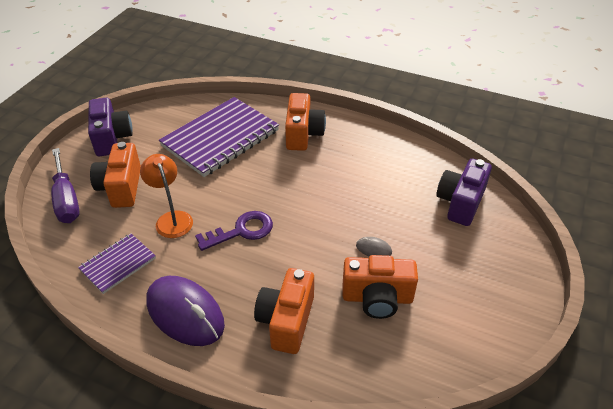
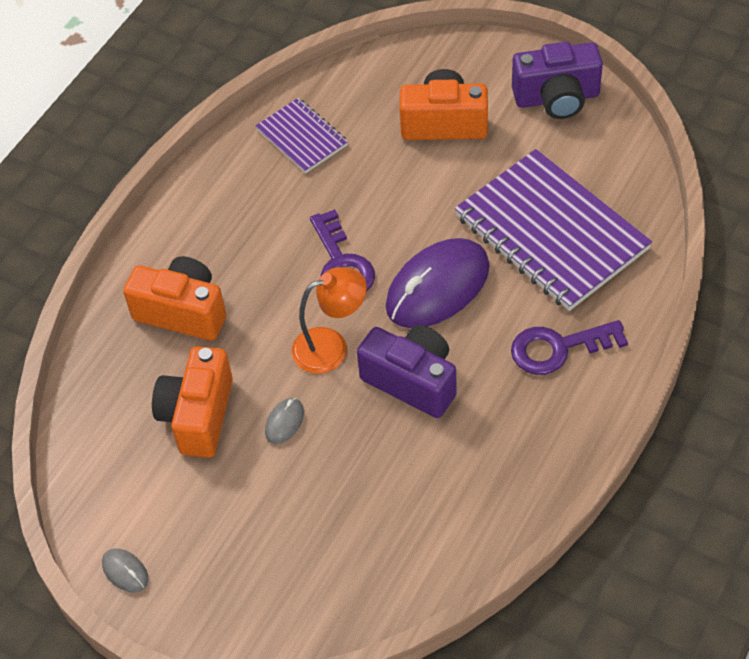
camera: 100 degrees right, 10 degrees up
(66, 199) = (426, 69): purple screwdriver -> none
(172, 219) = (375, 184): orange lamp -> orange lamp (331, 346)
(185, 313) = (214, 210): purple mouse -> purple mouse (437, 287)
(303, 134) = (558, 348): orange camera -> purple key
(460, 202) = (365, 562): purple camera -> purple camera (412, 381)
(511, 324) = (125, 571): none -> grey mouse

